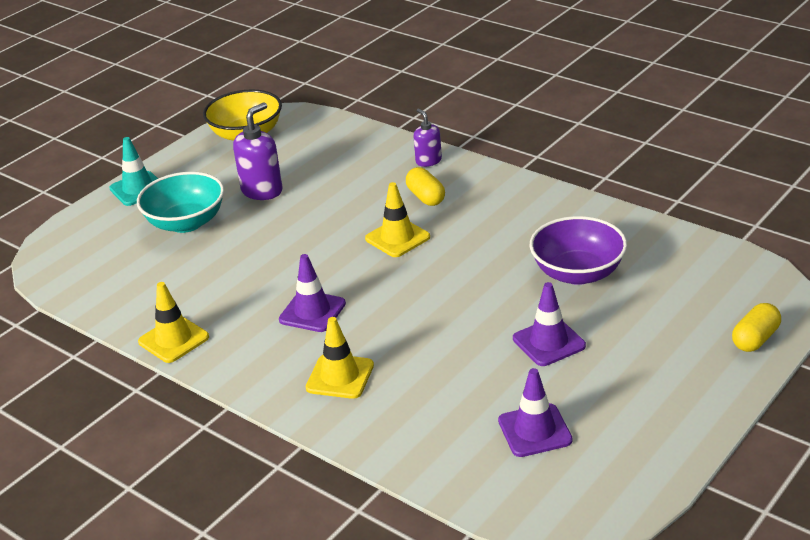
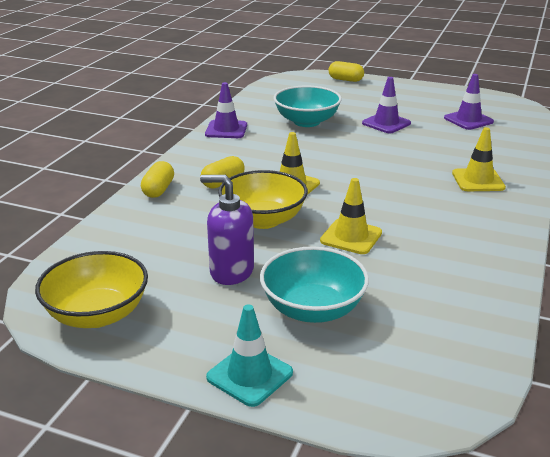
camera: 110 degrees left, 5 degrees down
(173, 339) = (503, 262): yellow traffic cone -> yellow traffic cone (351, 237)
(312, 312) = (414, 204): purple traffic cone -> purple traffic cone (226, 130)
(336, 214) = (263, 219): none -> yellow bowl
(428, 161) = (158, 190): purple soap dispenser -> yellow capsule
(578, 273) = (306, 121): purple bowl -> turquoise bowl

